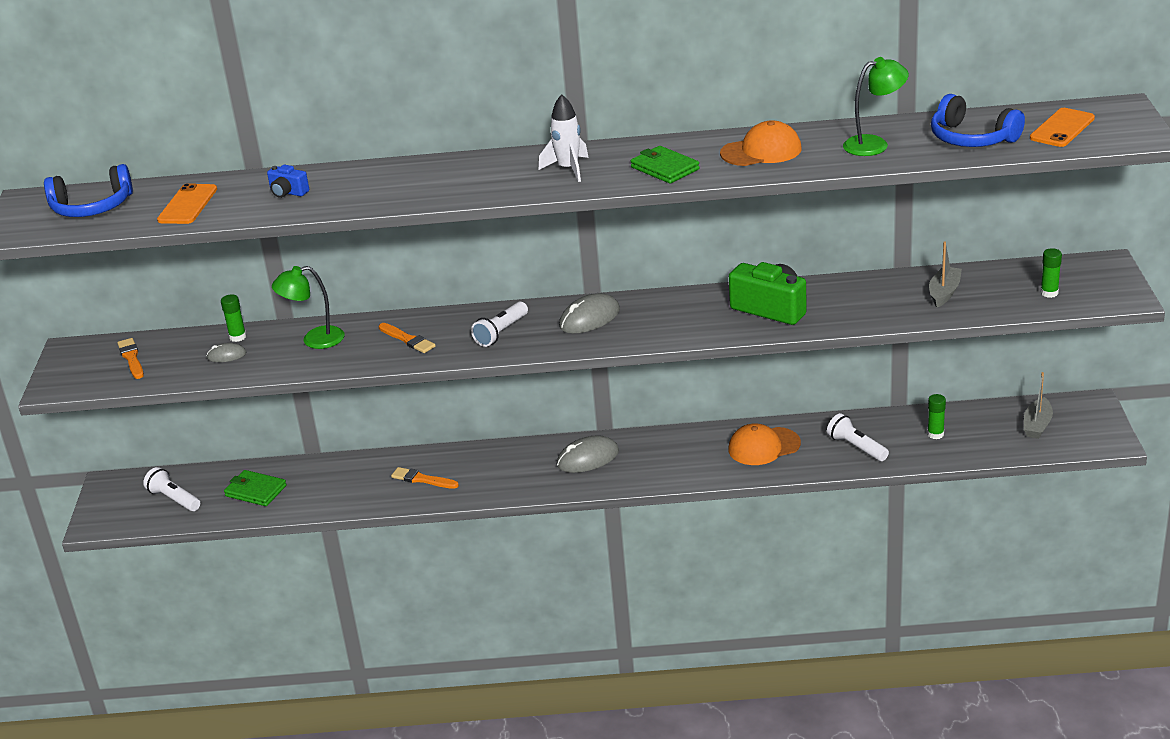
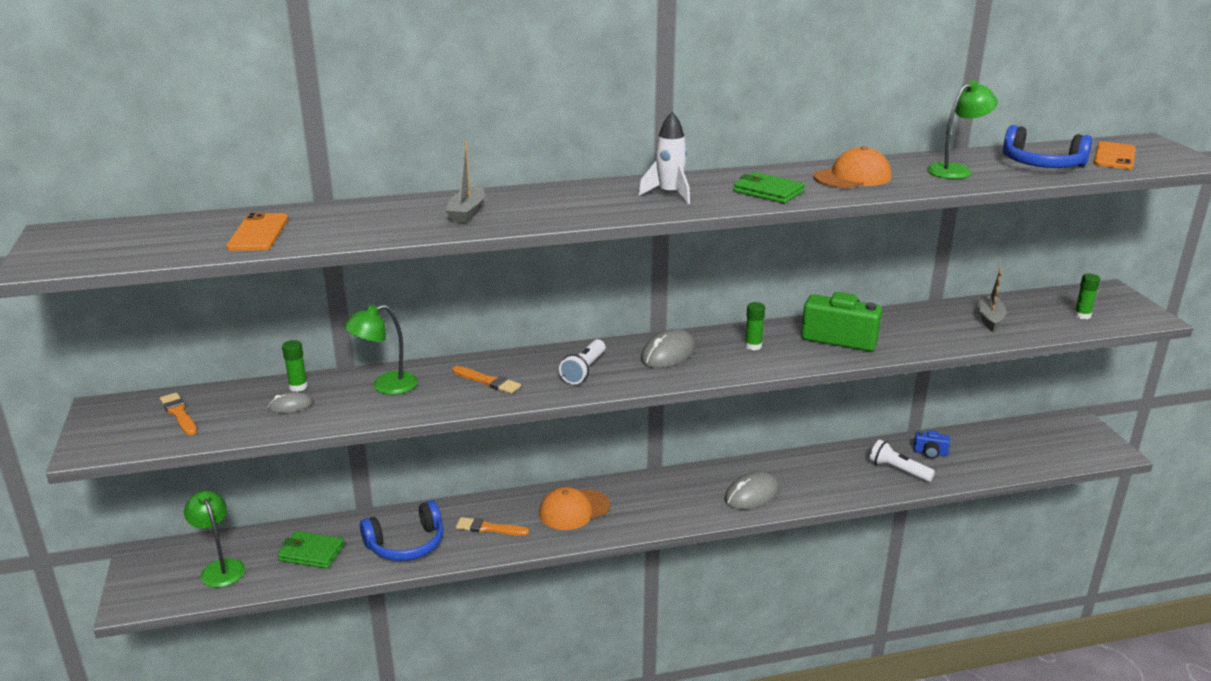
camera: 15 degrees left, 5 degrees down
(92, 207) = (142, 238): blue headphones -> blue headphones (406, 544)
(174, 499) = (220, 568): white flashlight -> green lamp
(288, 192) = (372, 219): blue camera -> blue camera (930, 453)
(588, 458) = (650, 496): grey mouse -> grey mouse (751, 494)
(763, 446) = (813, 475): orange cap -> orange cap (574, 510)
(935, 434) = (961, 454): green glue stick -> green glue stick (753, 346)
(1037, 425) = (1044, 441): grey boat -> grey boat (467, 213)

